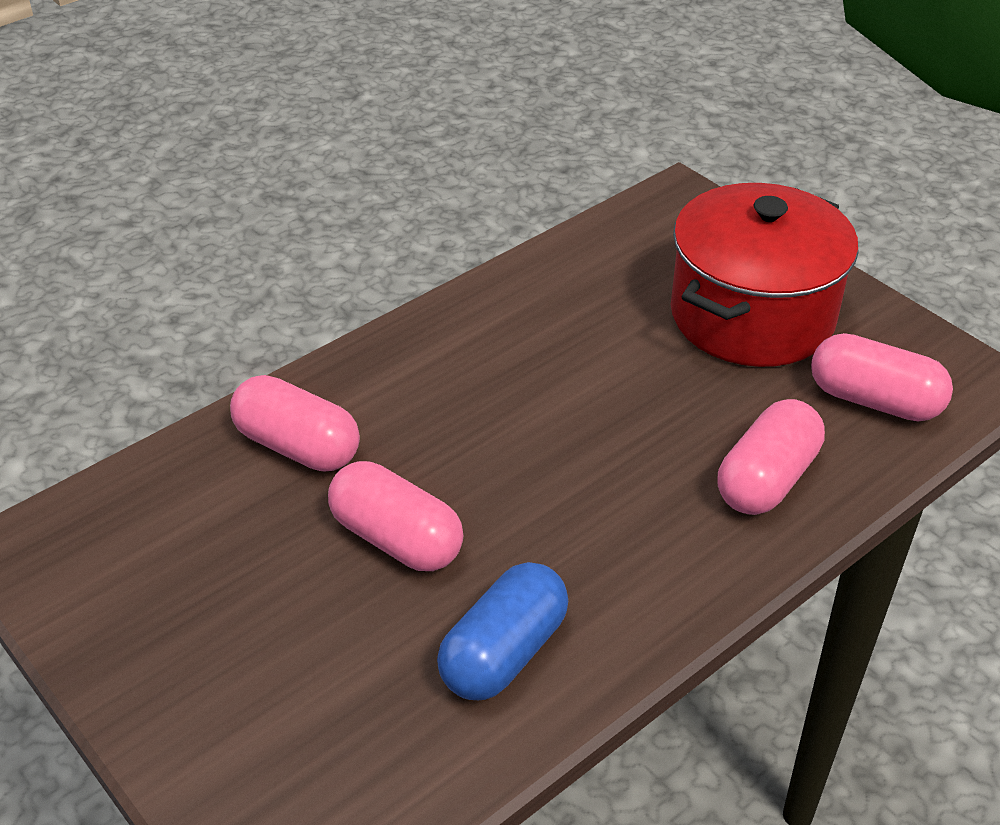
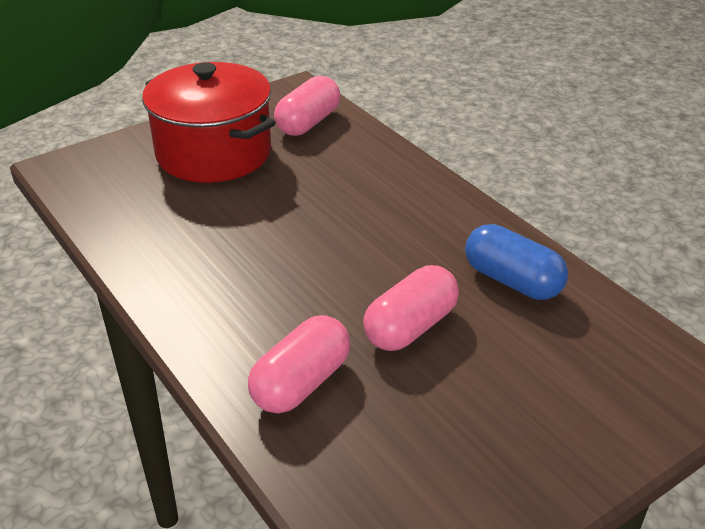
camera: 85 degrees left, 5 degrees down
(766, 479) = (369, 167): pink capsule -> none

